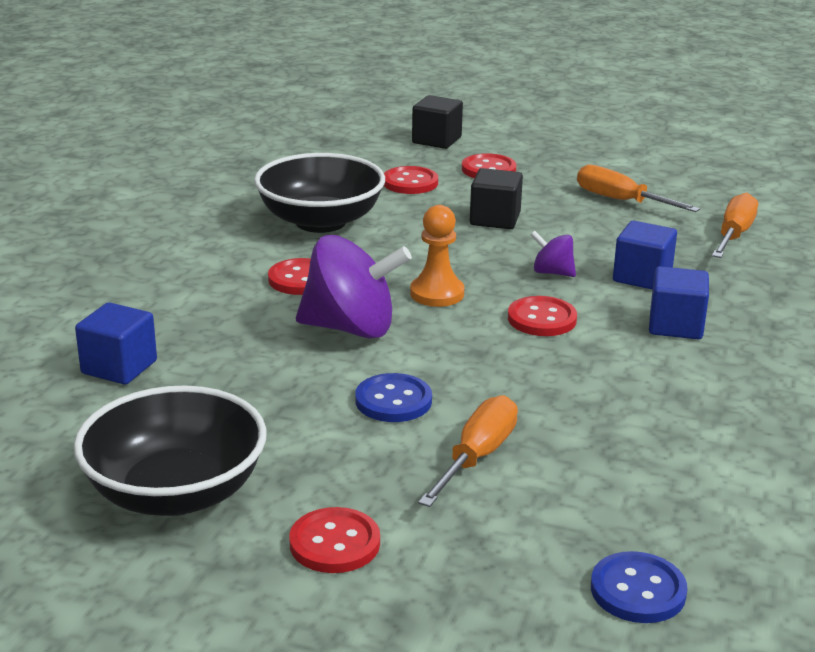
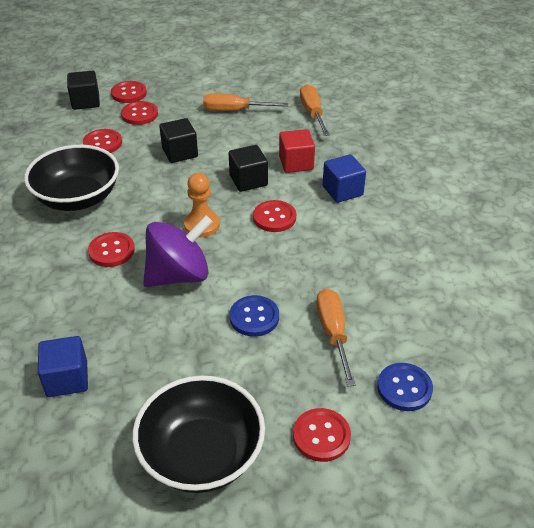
camera: 35 degrees left, 15 degrees up
(499, 147) = (129, 93): none -> red button
(552, 272) = (248, 180): purple spinning top -> black cube
(638, 590) = (481, 376): blue button -> blue button (404, 388)
(642, 277) = (296, 163): blue cube -> red cube

